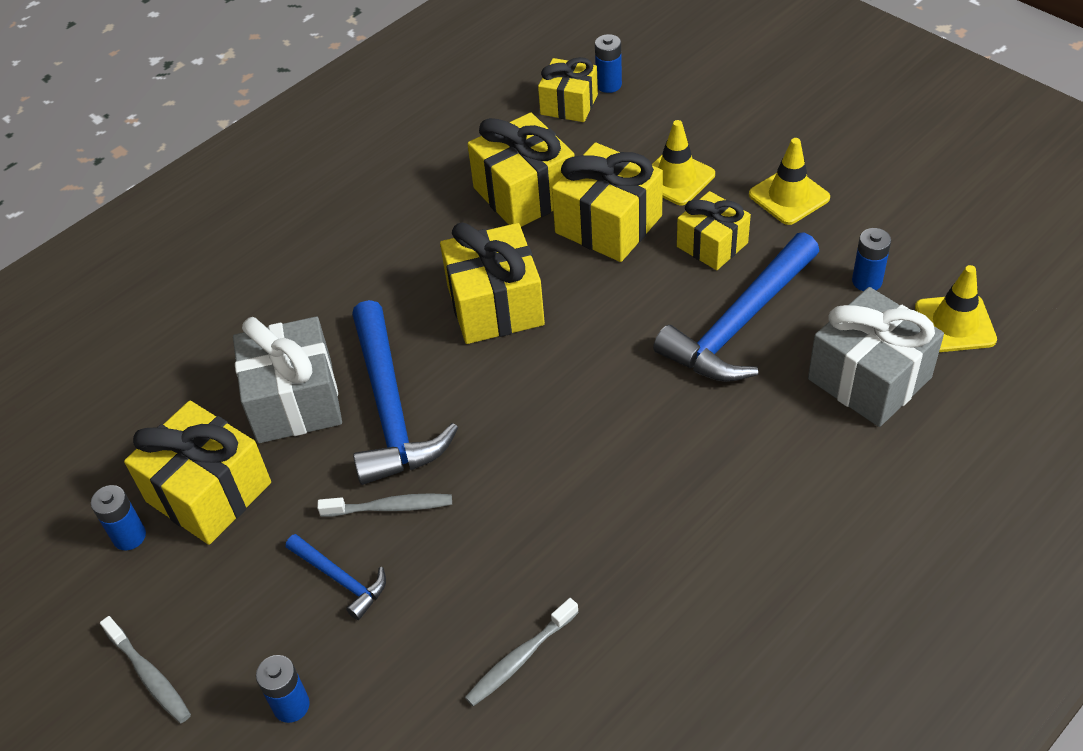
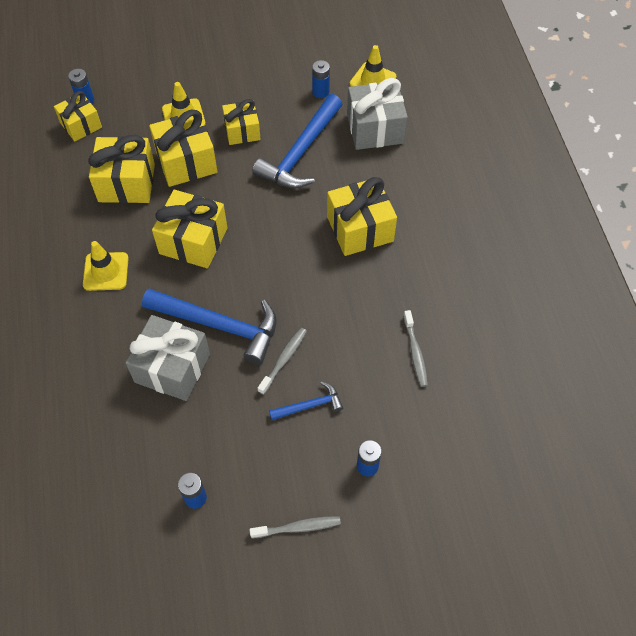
camera: 60 degrees left, 10 degrees up
(209, 492) = (199, 442): yellow gift -> yellow gift (360, 229)
(739, 324) = (301, 152): blue hammer -> blue hammer turned 45 degrees clockwise
(789, 196) = (241, 83): yellow traffic cone -> yellow traffic cone (106, 271)

